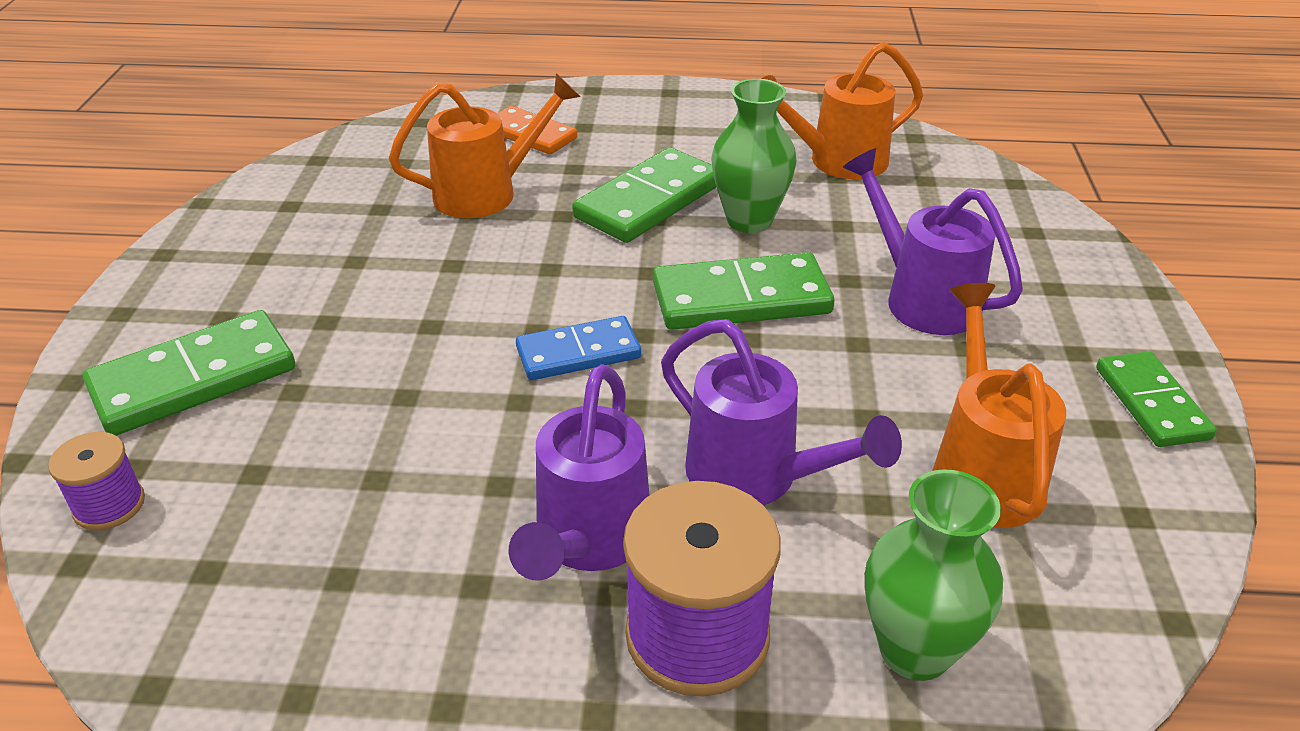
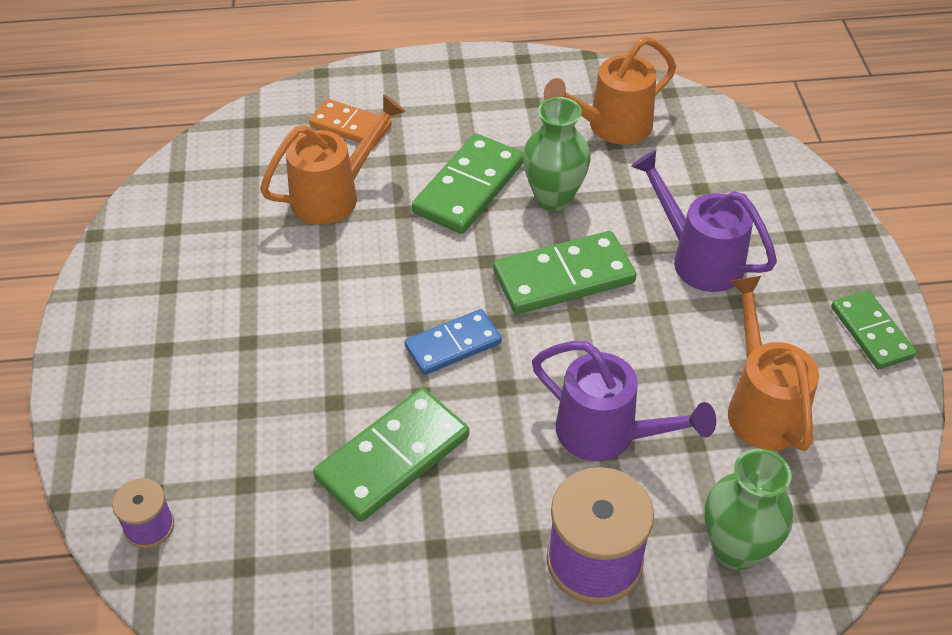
camera: 10 degrees left, 10 degrees up
(194, 379) = (165, 410): green domino -> green domino (393, 458)
(588, 540) = (503, 502): purple watering can -> none

